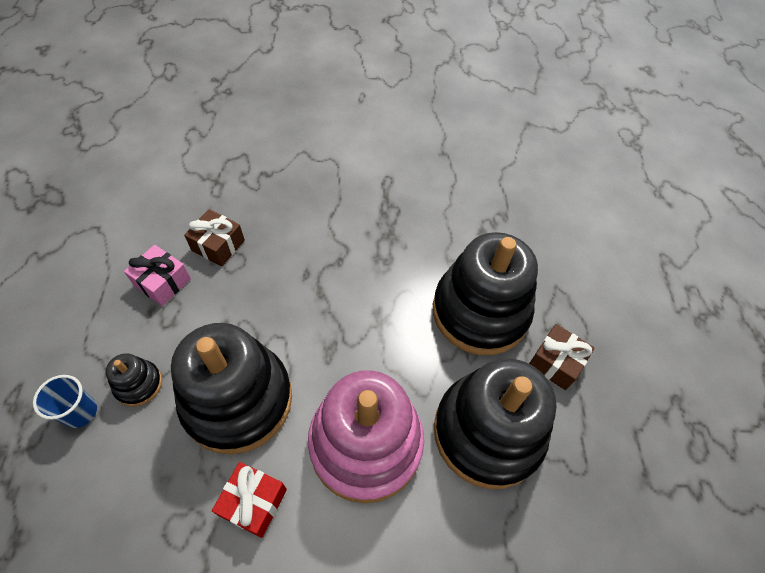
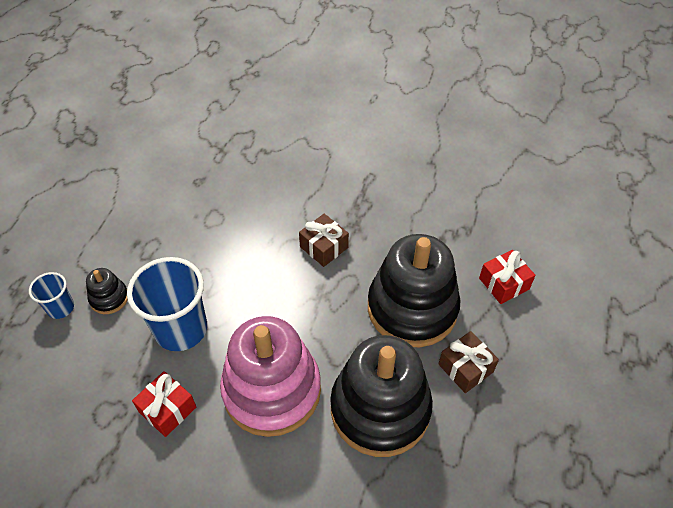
camera: 20 degrees right, 5 degrees down
(162, 282) = (152, 223): pink gift -> none
(218, 245) = (205, 203): brown gift -> brown gift (324, 247)
(238, 400) = (181, 329): black stacking toy -> blue cup
(558, 263) = (504, 283): none -> red gift

